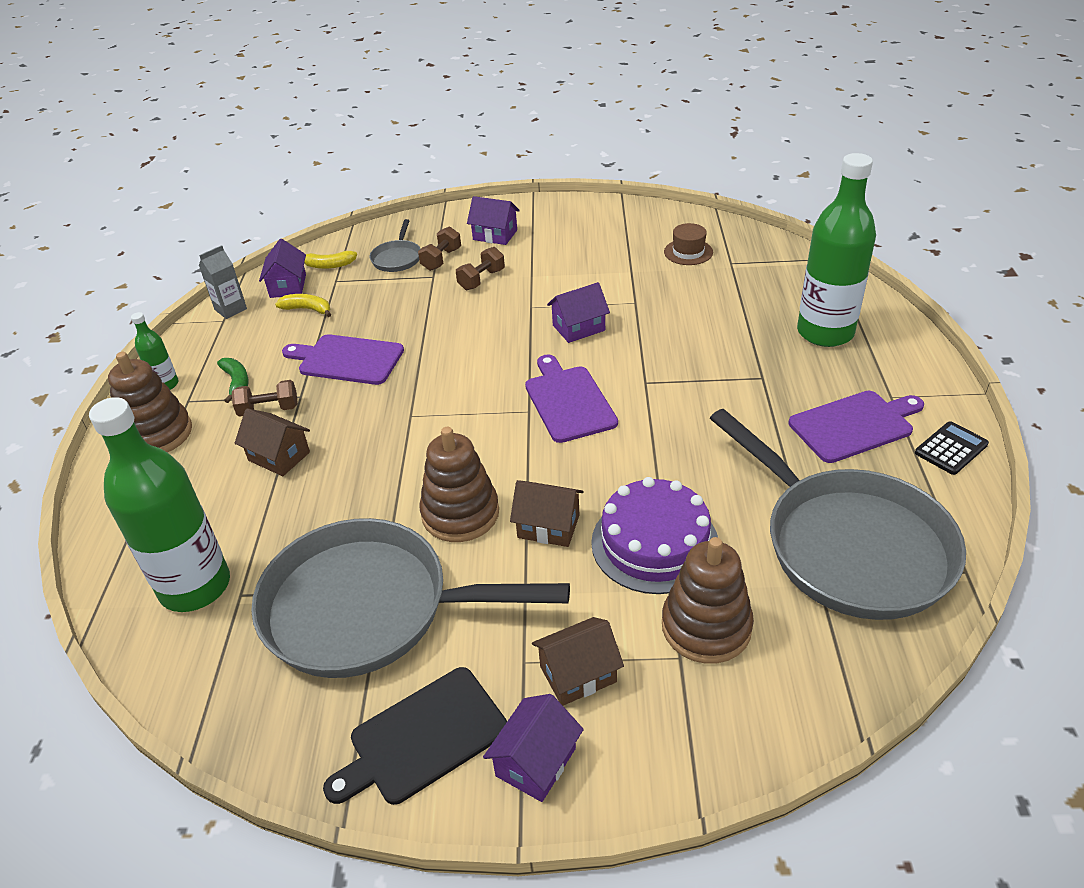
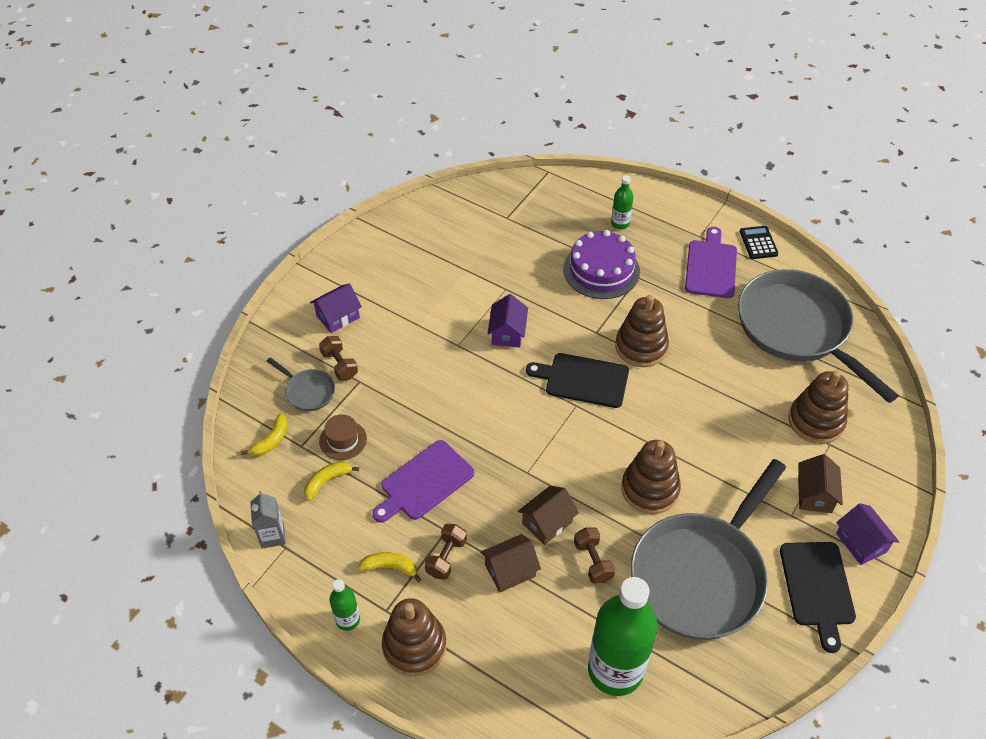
camera: 60 degrees left, 10 degrees up
(236, 383) = (390, 567): green banana -> yellow banana
(288, 286) = (275, 481): purple house -> none
(481, 280) = (394, 355): brown dumbbell -> brown dumbbell (593, 561)
(548, 526) = (693, 450): brown house -> brown house (547, 523)
(568, 401) = (583, 380): purple cutting board -> black cutting board
(654, 543) = (741, 408): purple cake -> purple cake (601, 270)
(661, 422) = (641, 347): none -> brown stacking toy
(688, 252) = (473, 229): brown hat -> brown hat (343, 440)
(825, 332) = (620, 224): green bottle -> green bottle, size x0.45
(848, 544) = (797, 329): grey pan -> grey pan turned 120 degrees counterclockwise

